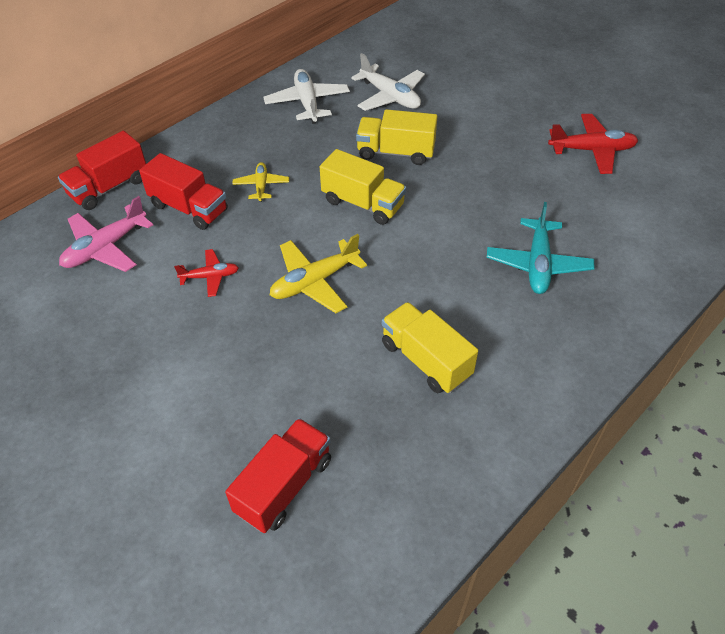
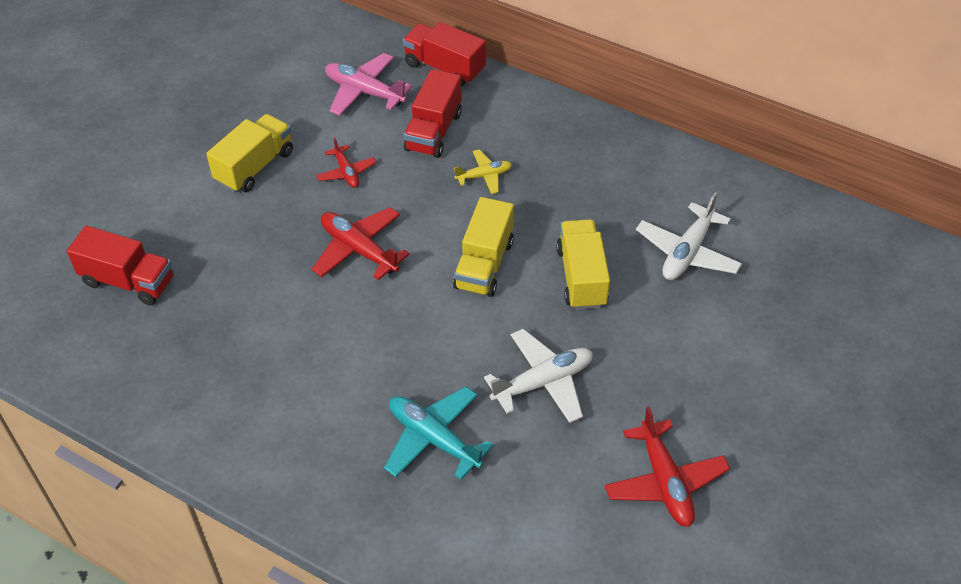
camera: 75 degrees right, 0 degrees up
(307, 103) = (640, 179): white plane -> white plane (543, 382)
(315, 281) = (359, 250): yellow plane -> red plane
(426, 360) = (277, 356): yellow truck -> yellow truck (254, 167)
(538, 264) = (434, 439): turquoise plane -> turquoise plane turned 45 degrees clockwise

